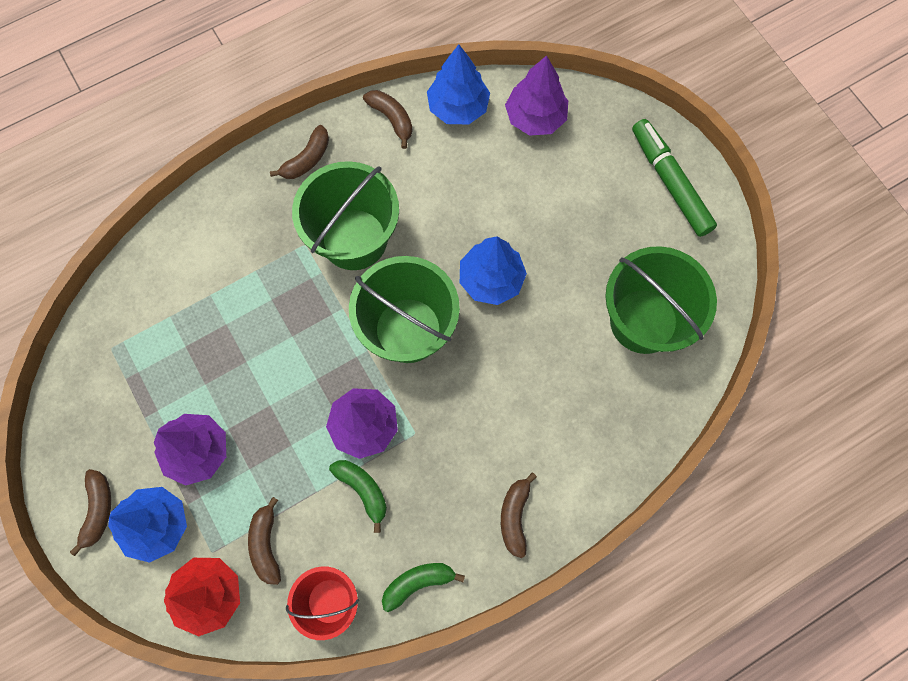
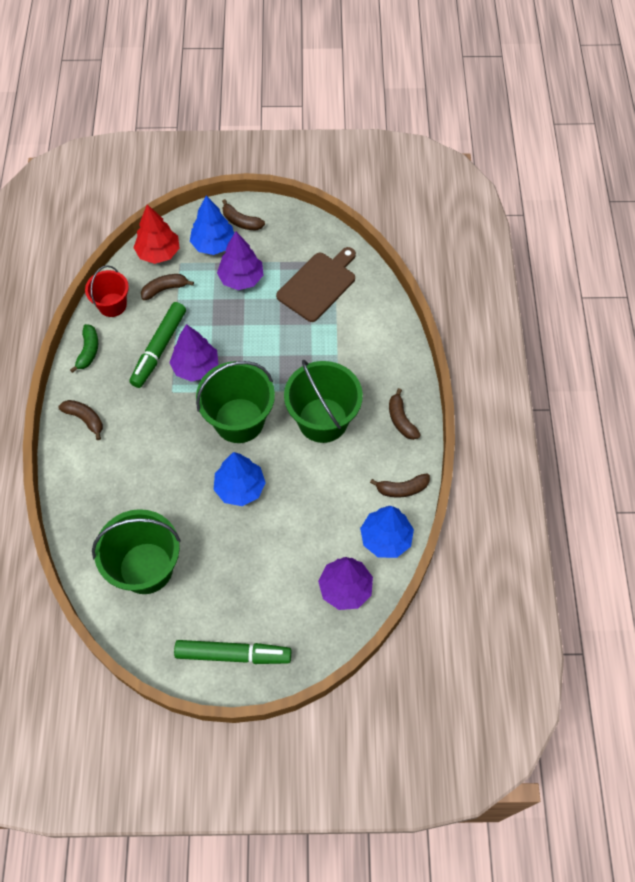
camera: 120 degrees right, 10 degrees down
(159, 347) = (318, 285): none -> brown cutting board
(266, 544) = (165, 289): brown banana -> brown banana turned 45 degrees counterclockwise
(363, 490) = (159, 348): green banana -> green marker

